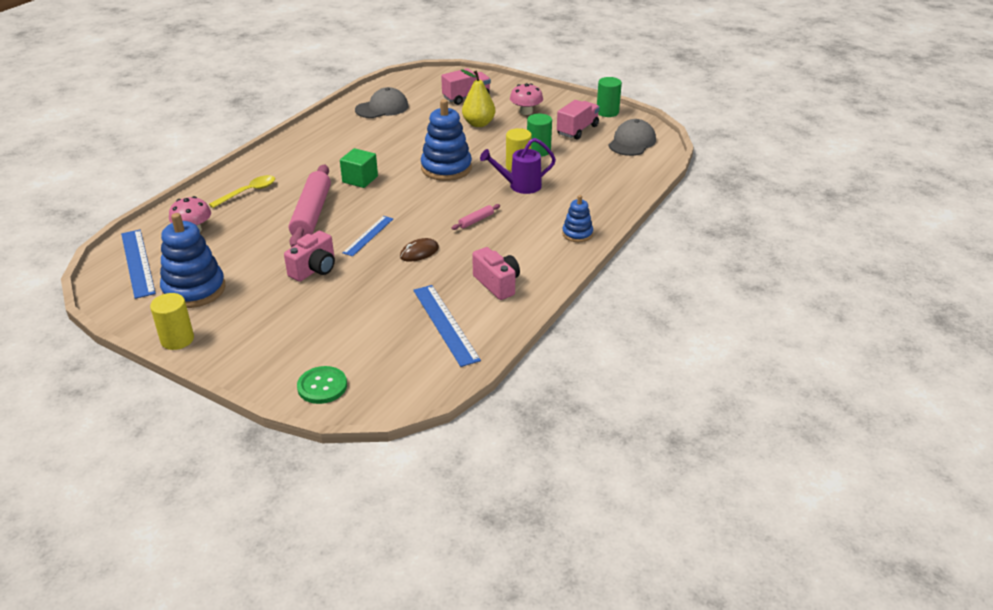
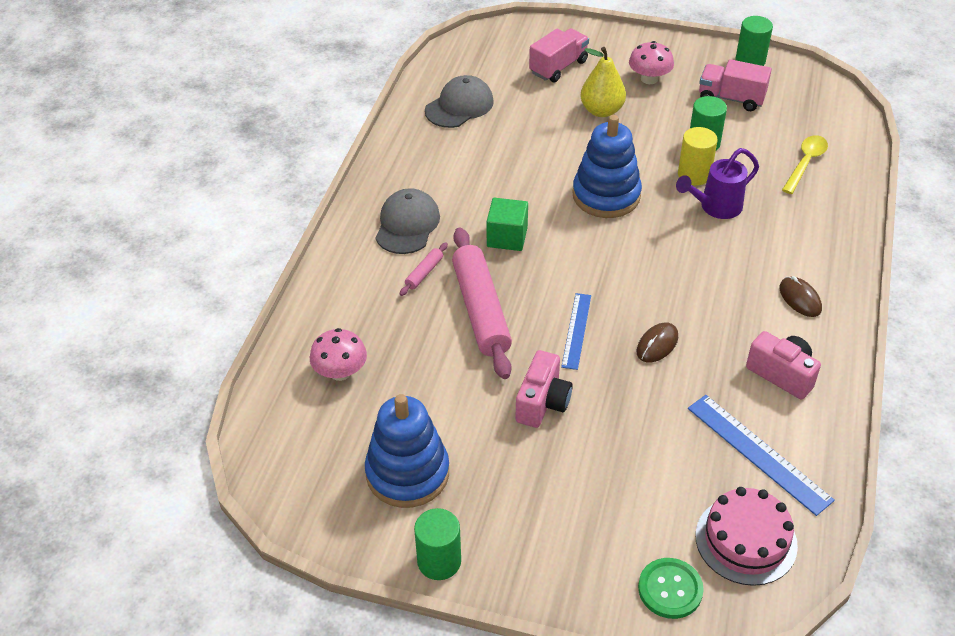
camera: 15 degrees left, 10 degrees up
(137, 263) = (300, 445): blue ruler -> none
(177, 339) = (439, 561): yellow cylinder -> green cylinder
(248, 192) = (372, 290): yellow spoon -> yellow spoon (805, 163)
(398, 370) = (746, 540): none -> pink cake
(476, 221) = (696, 276): pink rolling pin -> pink rolling pin (424, 273)
(543, 245) = (800, 299): none -> brown mouse
(577, 130) = (731, 98): pink truck -> pink truck turned 90 degrees counterclockwise
(577, 234) = (829, 272): blue stacking toy -> none
(632, 142) = (808, 106): grey cap -> grey cap (407, 225)

